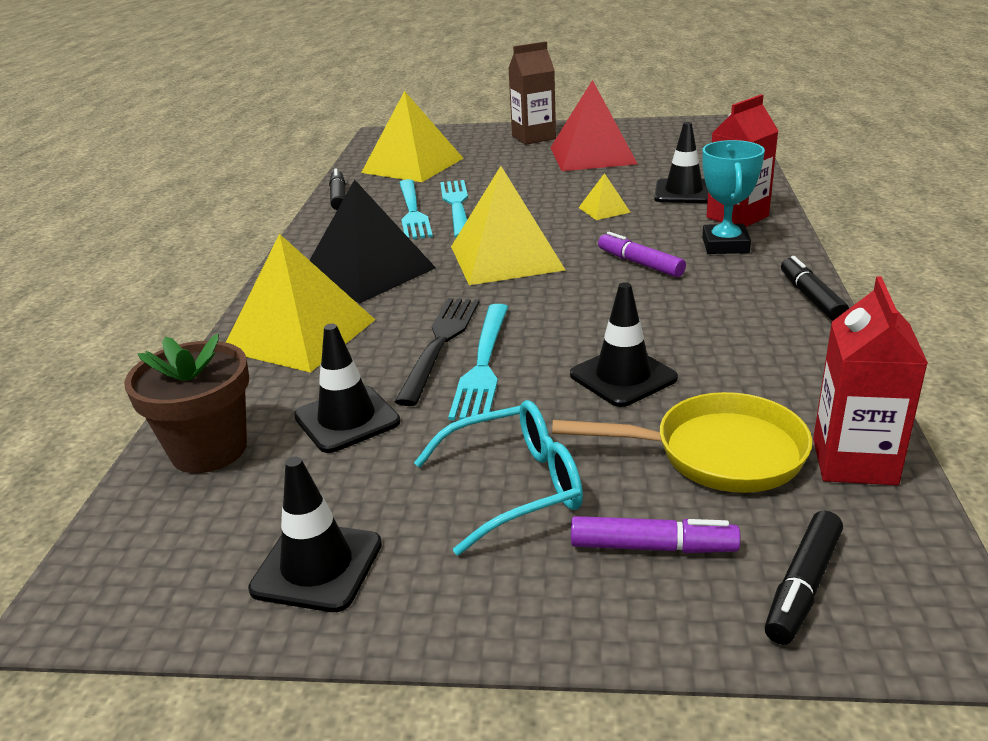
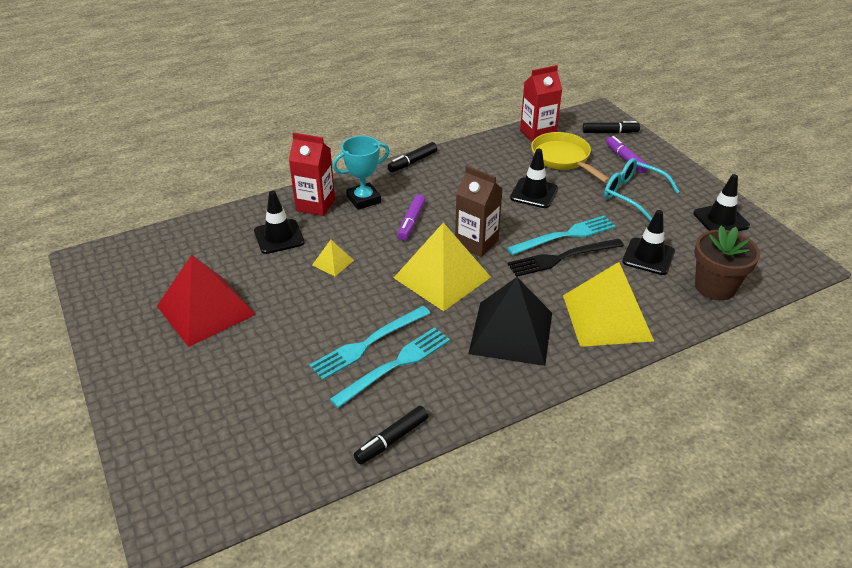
camera: 125 degrees left, 10 degrees up
(412, 165) = (278, 430): yellow pyramid -> none
(533, 137) = (156, 372): brown carton -> brown carton (476, 243)

